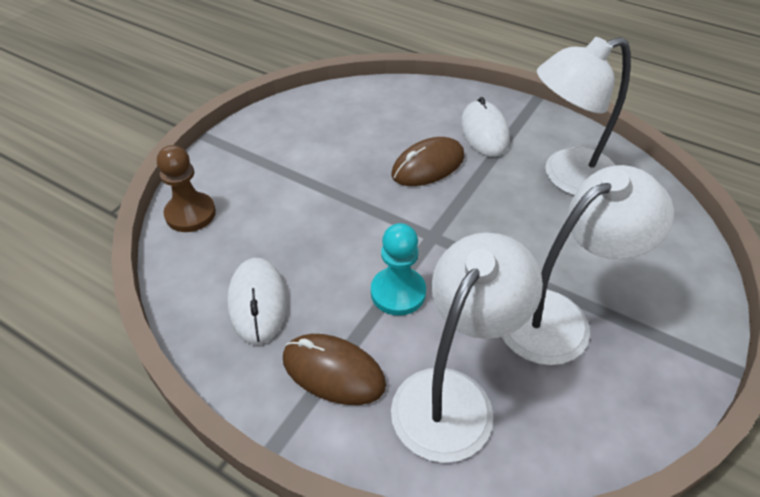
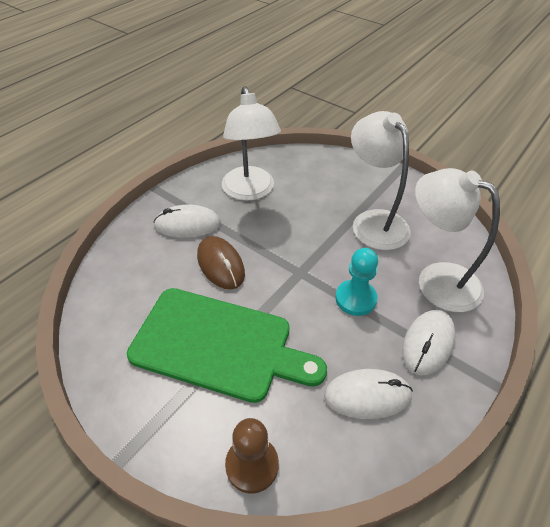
camera: 85 degrees left, 0 degrees up
(318, 177) = (218, 345): none -> green cutting board
(333, 372) = (428, 343): brown mouse -> white mouse

